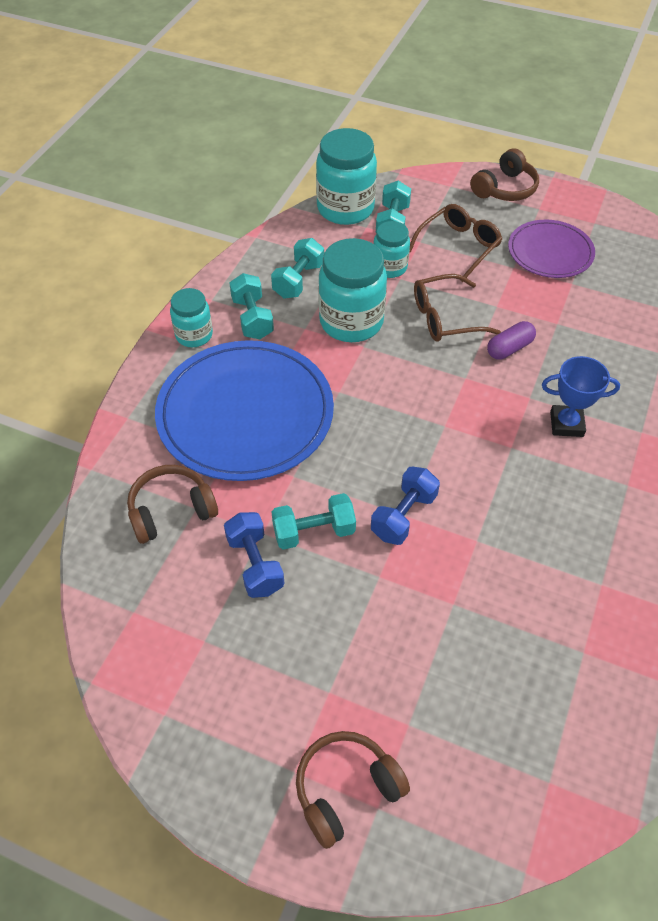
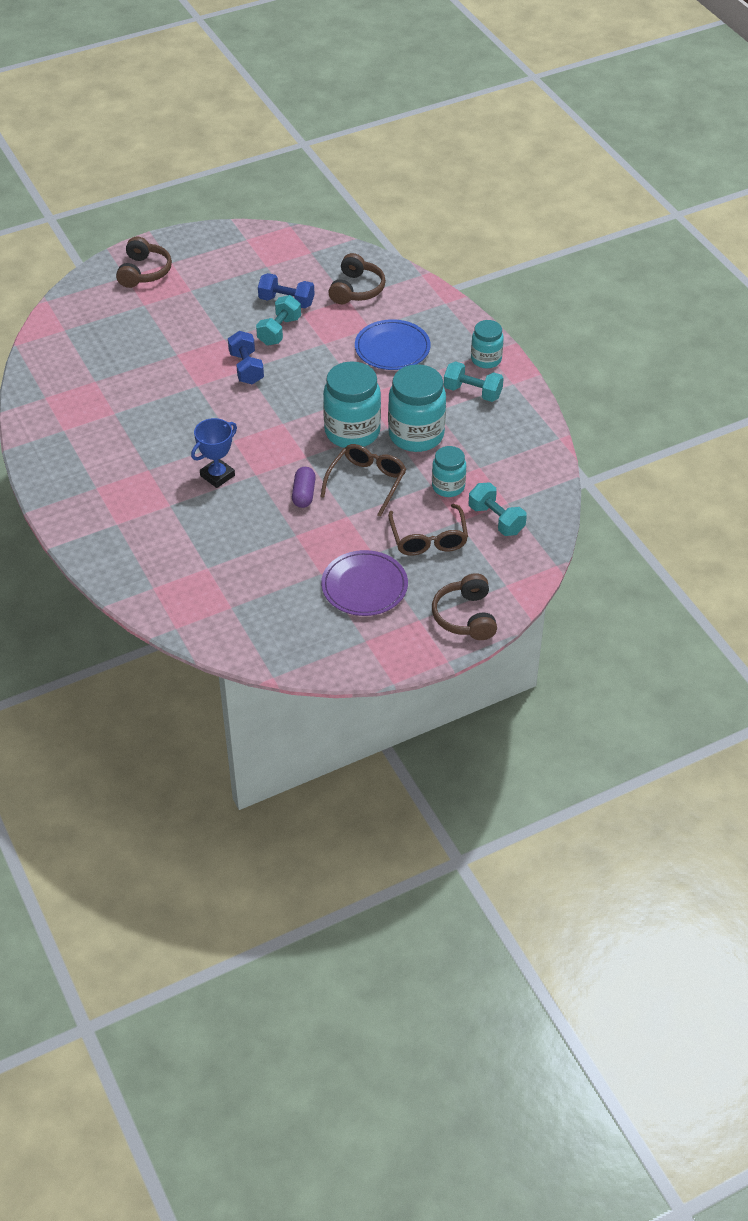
camera: 130 degrees right, 5 degrees down
(245, 414) = (392, 348): blue plate -> blue plate, size x0.56
(298, 280) = (486, 433): turquoise dumbbell -> none
(345, 209) = (542, 504): turquoise jar -> turquoise jar (352, 432)

